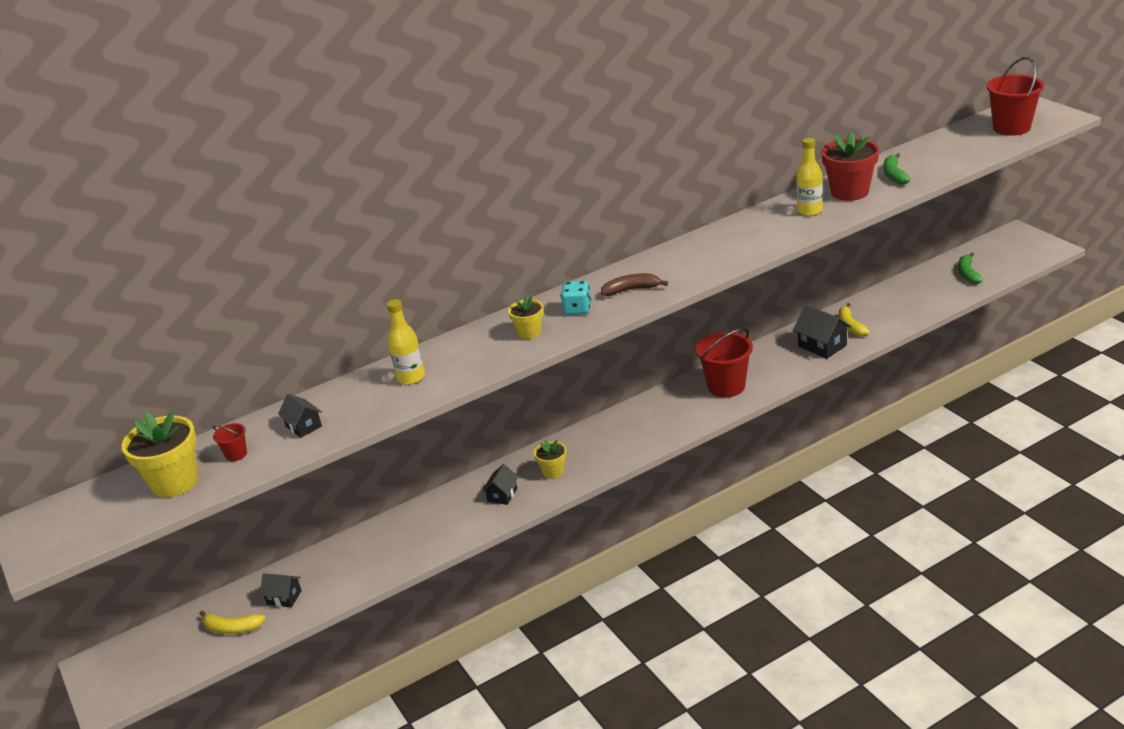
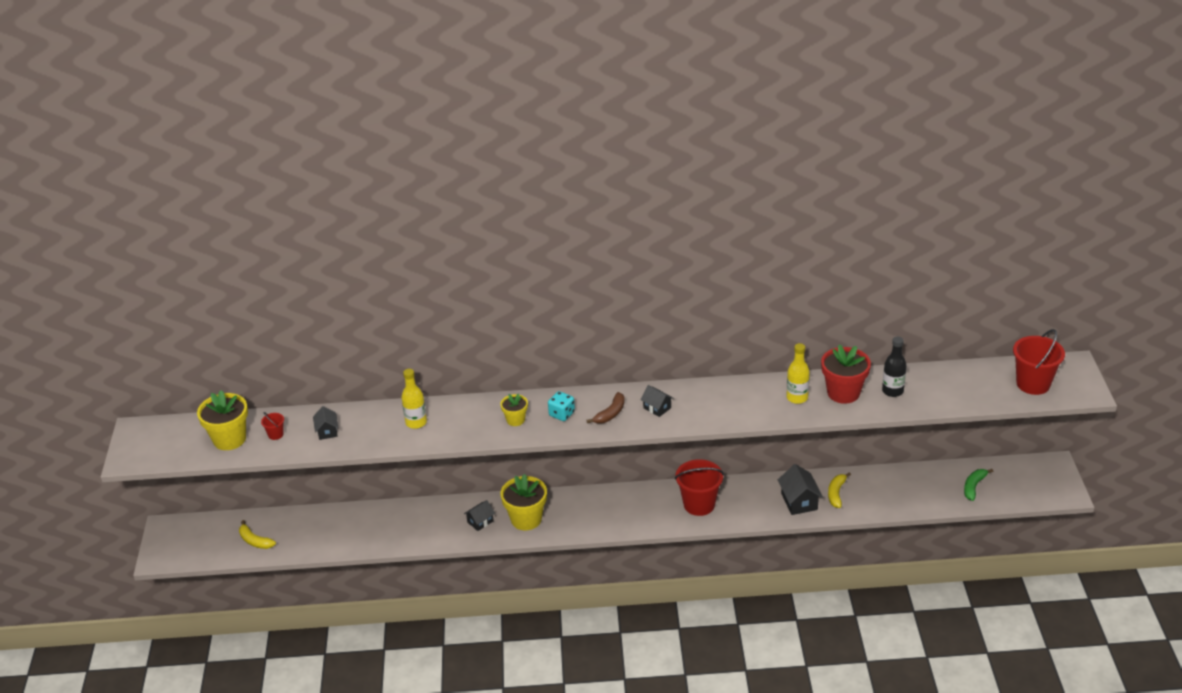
camera: 25 degrees right, 5 degrees up
(284, 597) = (298, 534): black house -> black house (657, 408)
(553, 472) = (526, 519): yellow flower pot -> yellow flower pot, size x1.78
(631, 290) = (610, 413): brown banana -> brown banana turned 105 degrees clockwise
(894, 175) = (892, 391): green banana -> black bottle

